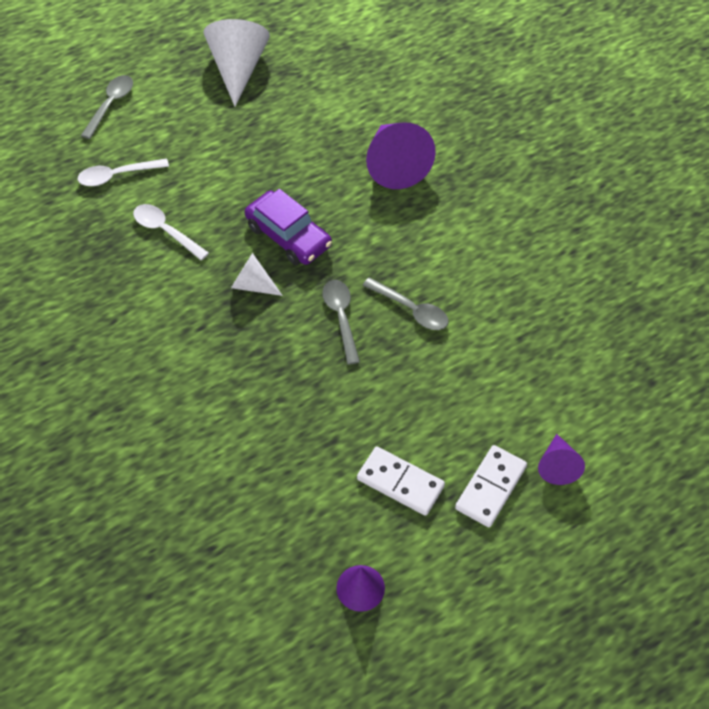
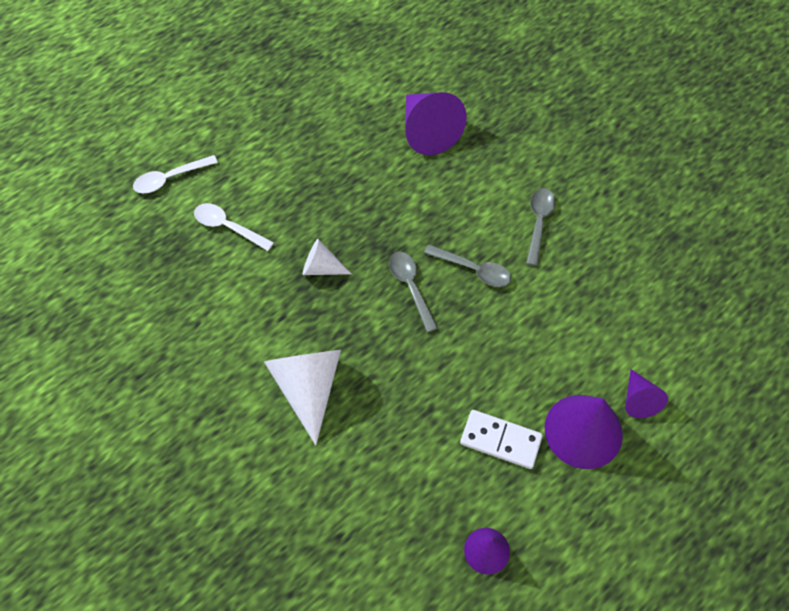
camera: 10 degrees left, 5 degrees up
(110, 105) = (149, 109): grey spoon -> grey spoon (538, 223)
(238, 69) = (262, 57): white cone -> white cone (308, 387)
(288, 236) = (344, 215): purple car -> none
(490, 487) = (583, 431): white domino -> purple cone

